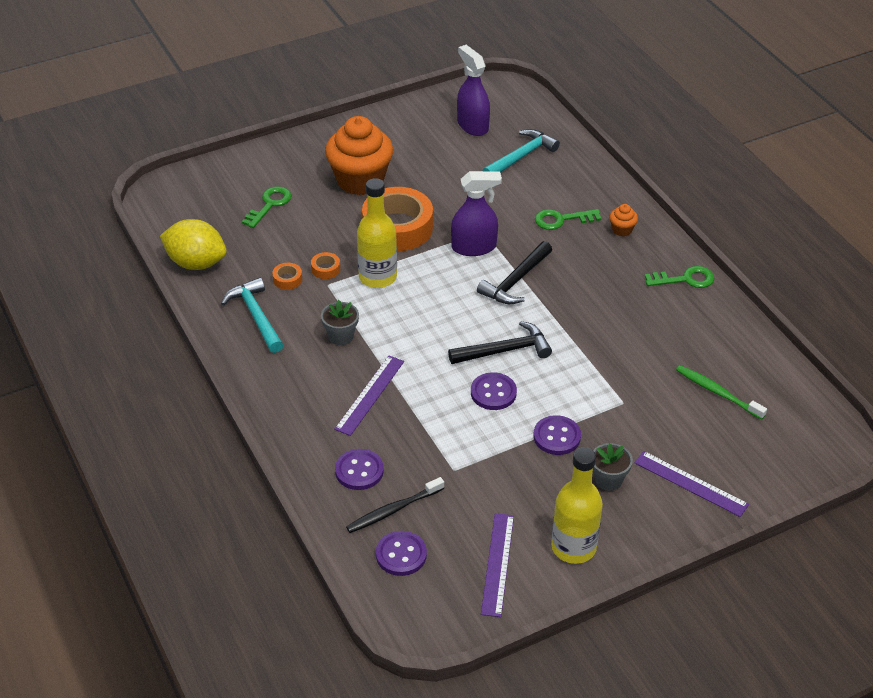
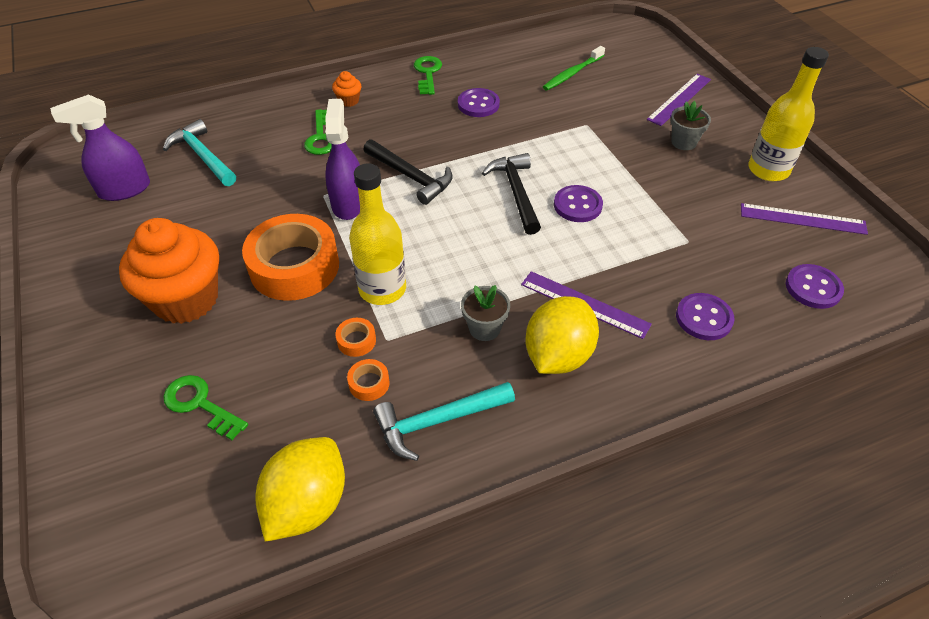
camera: 85 degrees left, 5 degrees up
(315, 378) = (558, 355): none -> yellow lemon
(393, 510) = (754, 291): black toothbrush -> none
(557, 436) = (634, 168): purple button -> purple button (478, 104)

